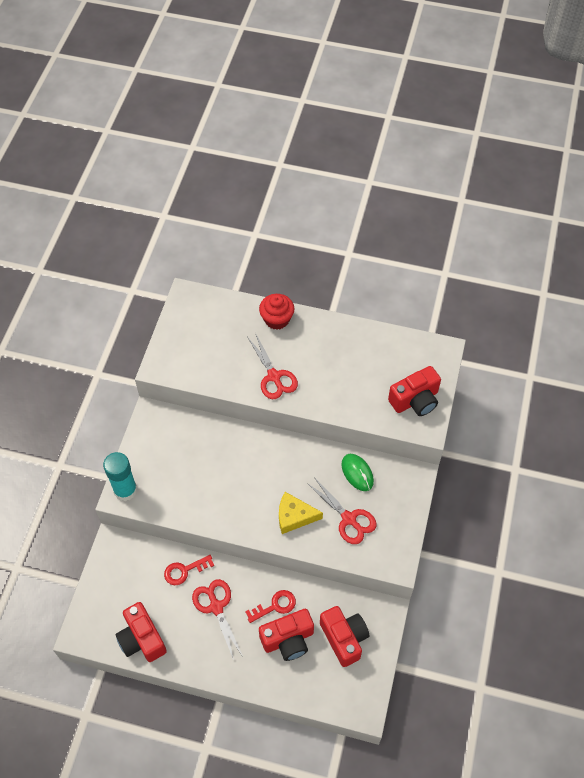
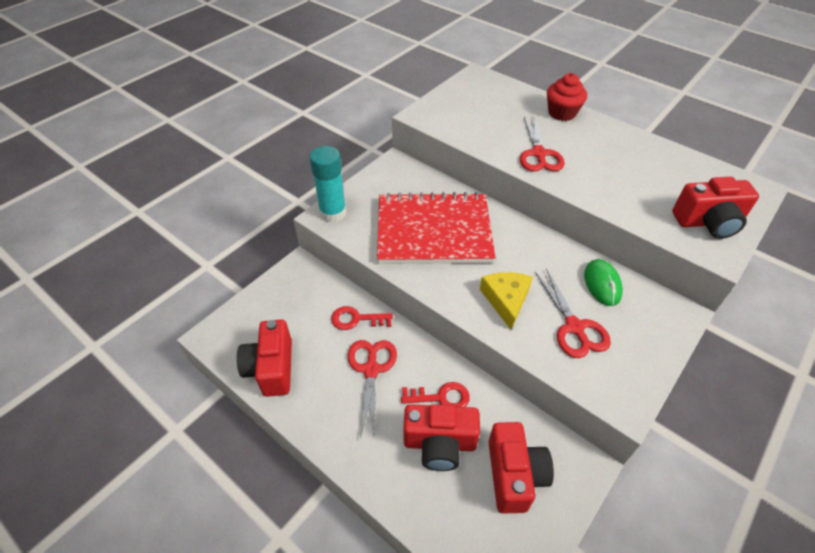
camera: 25 degrees right, 10 degrees down
(215, 475) = (433, 231): none -> red notebook
(294, 516) = (506, 300): yellow cheese -> yellow cheese turned 60 degrees clockwise

